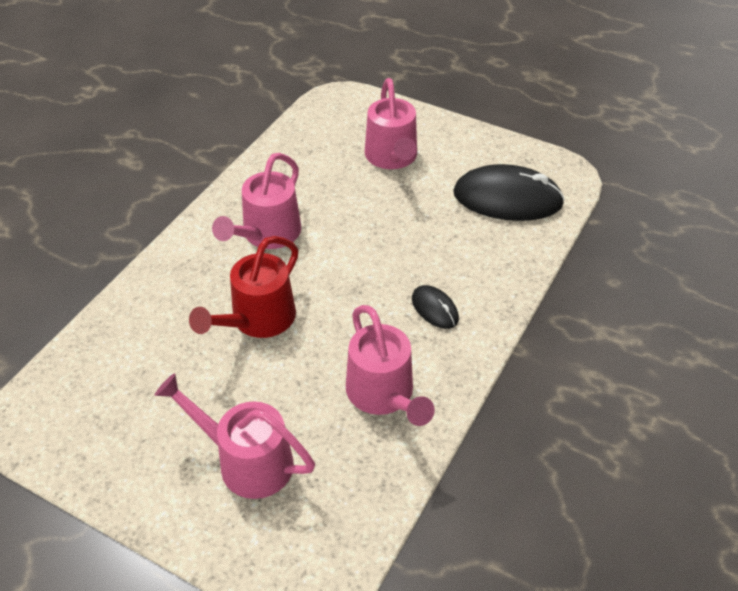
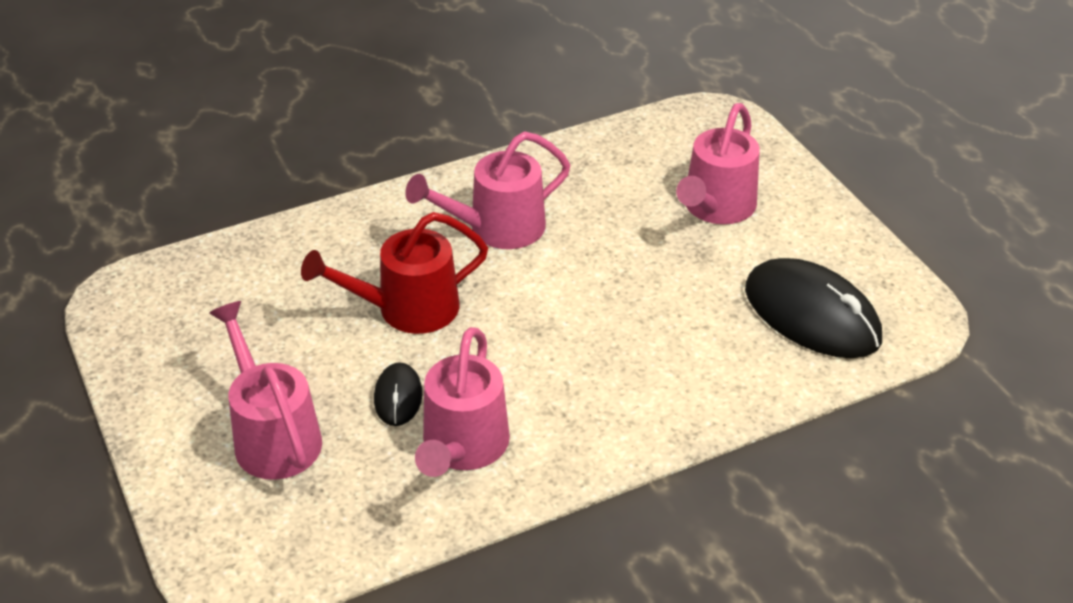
camera: 35 degrees right, 5 degrees down
(434, 309) = (603, 391): black mouse -> black mouse (398, 397)

